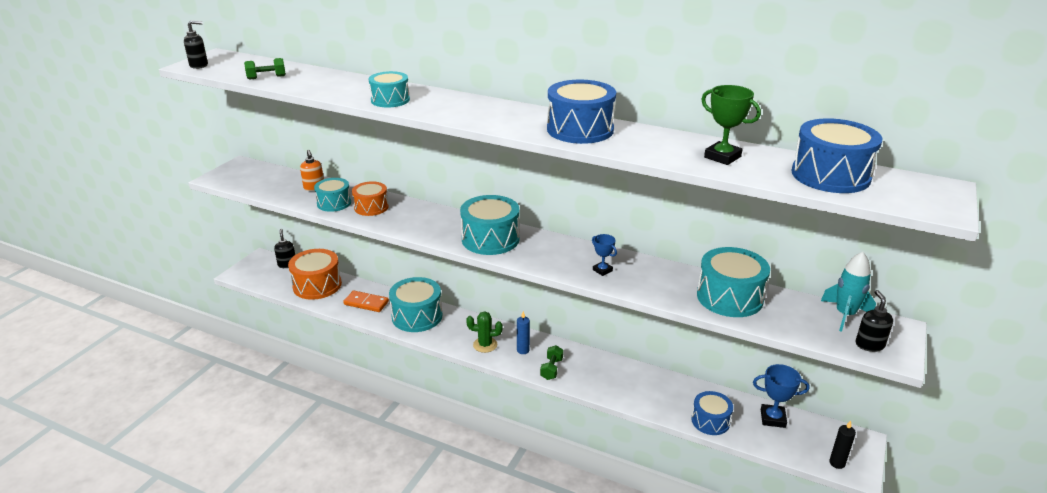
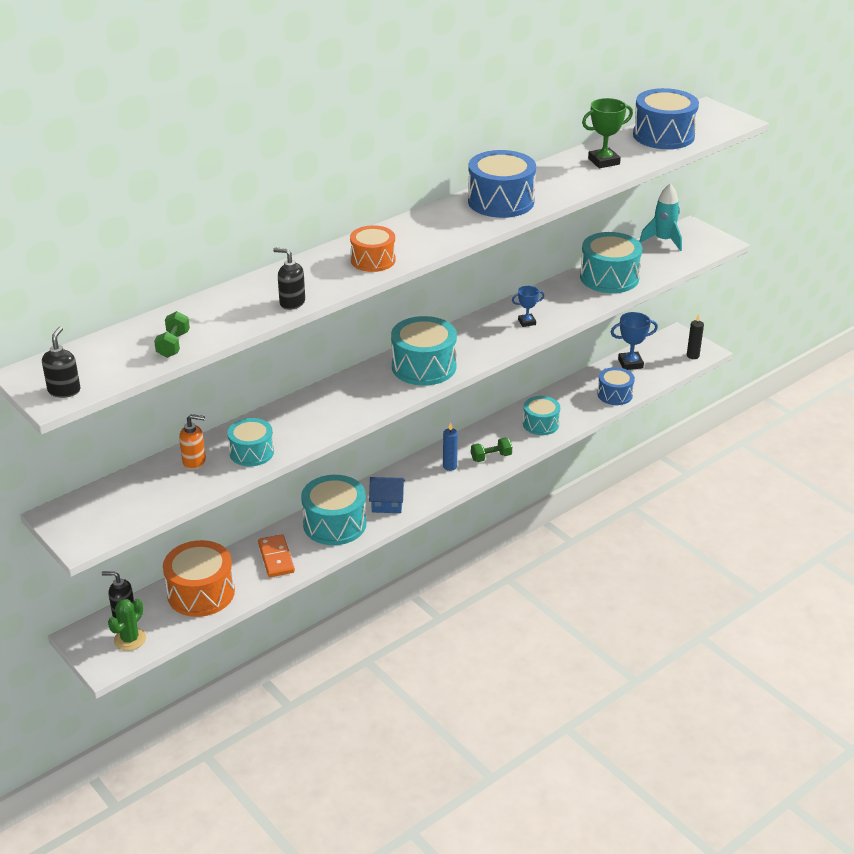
camera: 65 degrees left, 5 degrees up
(366, 303) = (276, 558): orange domino -> orange domino turned 60 degrees counterclockwise
(371, 207) = (287, 427): orange drum -> orange drum (373, 260)
(390, 100) = (334, 278): turquoise drum -> turquoise drum (540, 424)
(455, 333) = (387, 504): none -> blue house
(485, 345) = (423, 488): green cactus -> green cactus (130, 639)
(551, 369) = (491, 457): green dumbbell -> green dumbbell turned 60 degrees counterclockwise
(772, 418) = (630, 363): blue trophy -> blue trophy turned 45 degrees clockwise
(869, 345) = (703, 246): black soap dispenser -> black soap dispenser (292, 303)

